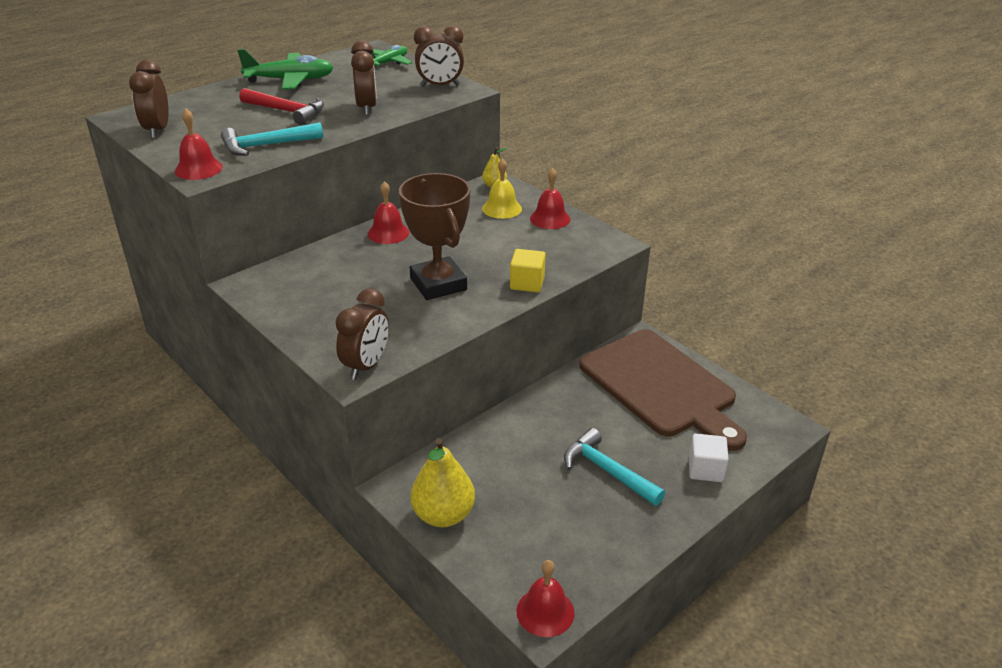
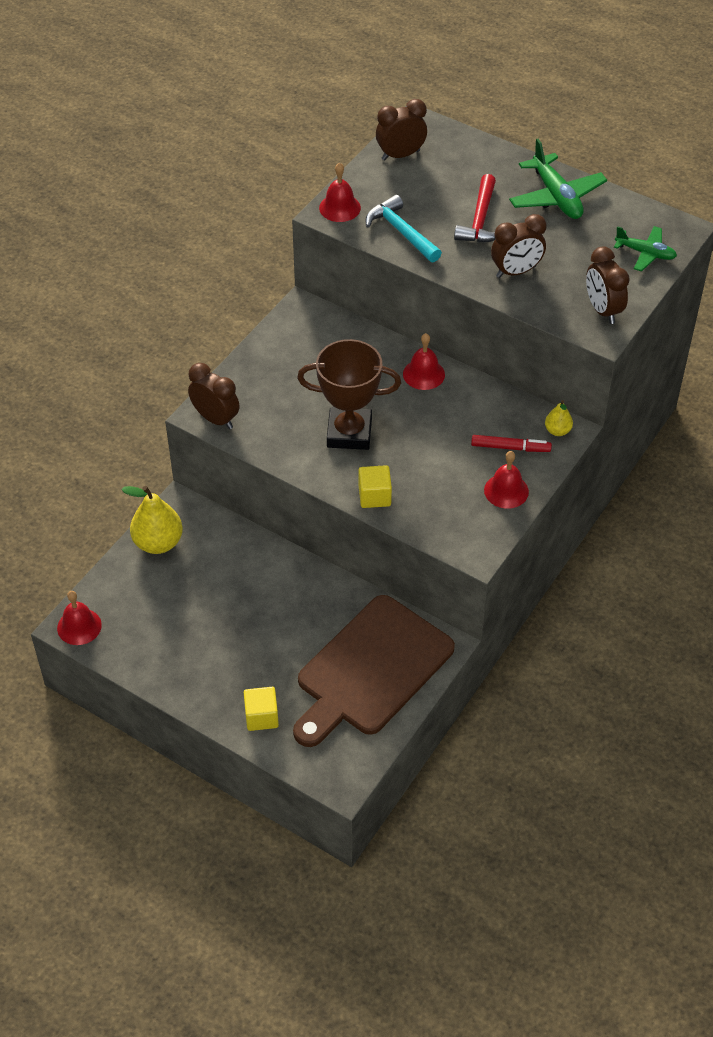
camera: 75 degrees right, 15 degrees up
(366, 366) = (215, 419): brown clock -> brown clock turned 150 degrees counterclockwise
(438, 284) = (349, 433): brown trophy -> brown trophy turned 45 degrees clockwise
(502, 208) = (510, 447): yellow bell -> red marker
(607, 471) = (238, 643): turquoise hammer -> none
(705, 469) = (261, 717): white cube -> yellow cube

